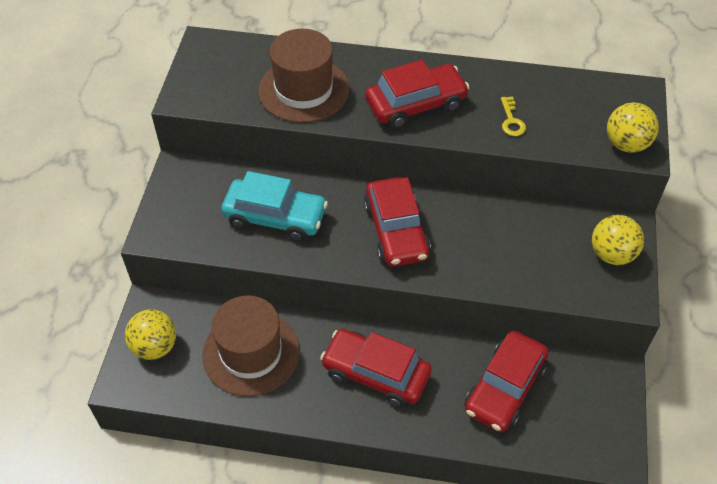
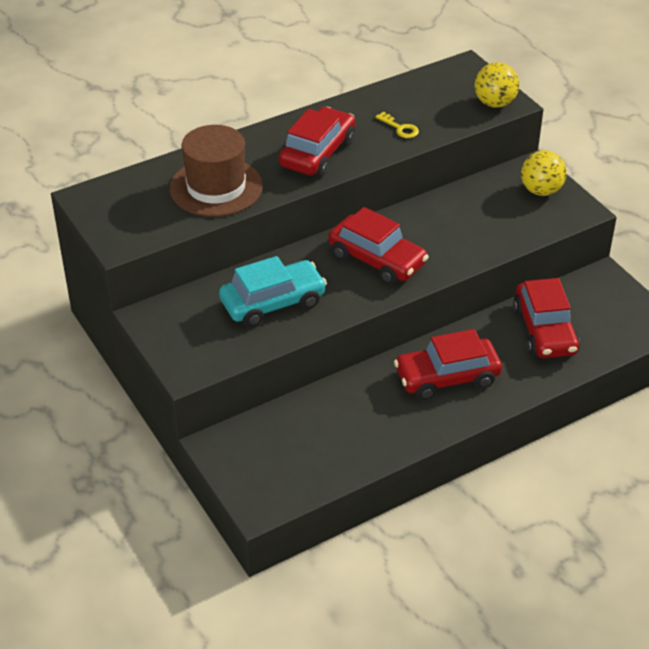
camera: 40 degrees left, 10 degrees down
(155, 347) = (255, 468): yellow ball -> none
(251, 352) = (338, 423): brown hat -> none

